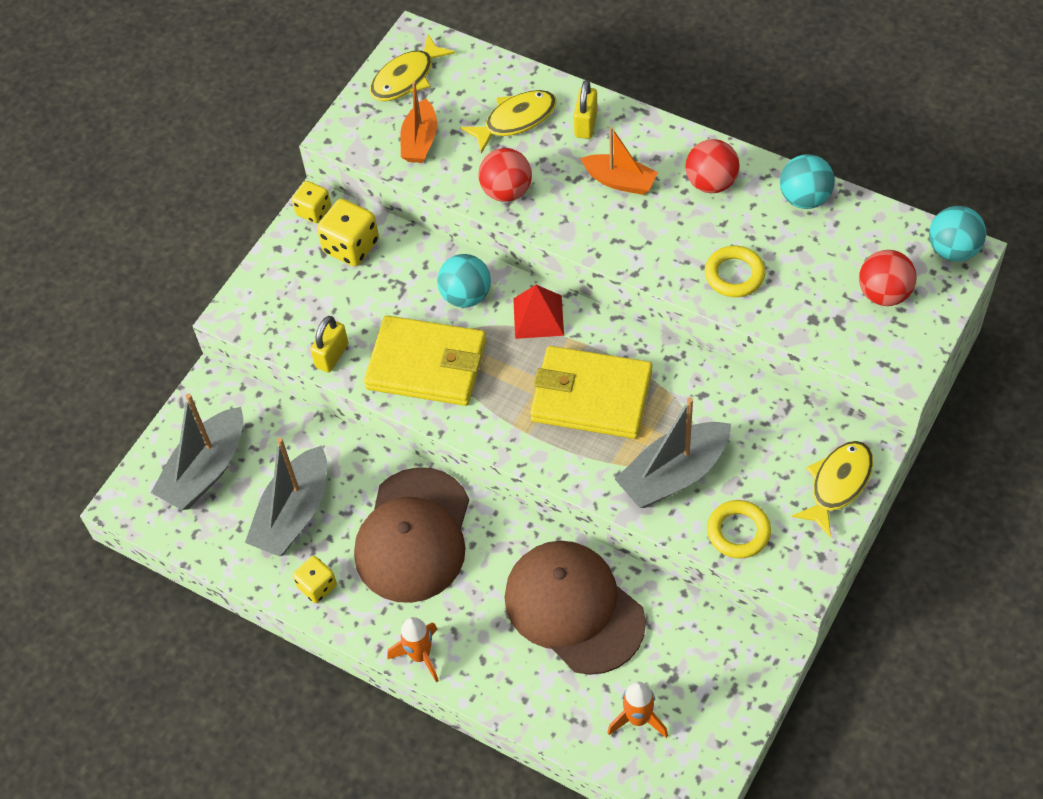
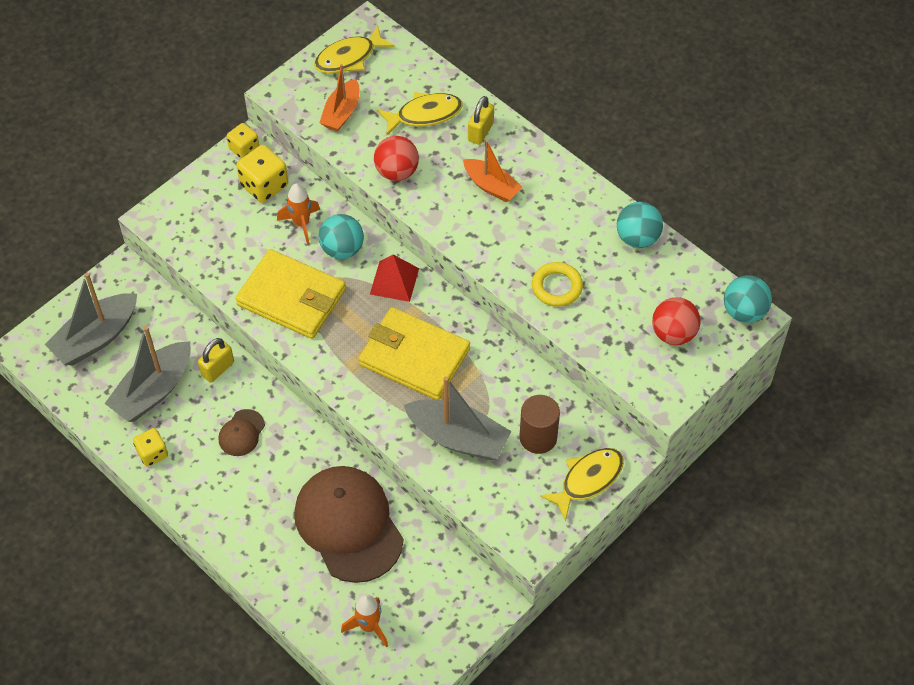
camera: 10 degrees right, 0 degrees up
(332, 355) = (219, 271): yellow padlock -> yellow padlock (217, 369)
(413, 535) = (241, 433): brown cap -> brown cap, size x0.43
(420, 655) = (214, 530): orange rocket -> orange rocket (301, 224)
(674, 474) = (458, 437): grey boat -> grey boat turned 135 degrees counterclockwise
(711, 183) = (565, 206): red ball -> none
(738, 532) = (493, 497): yellow ring -> none
(764, 451) = (538, 437): none -> brown cylinder

